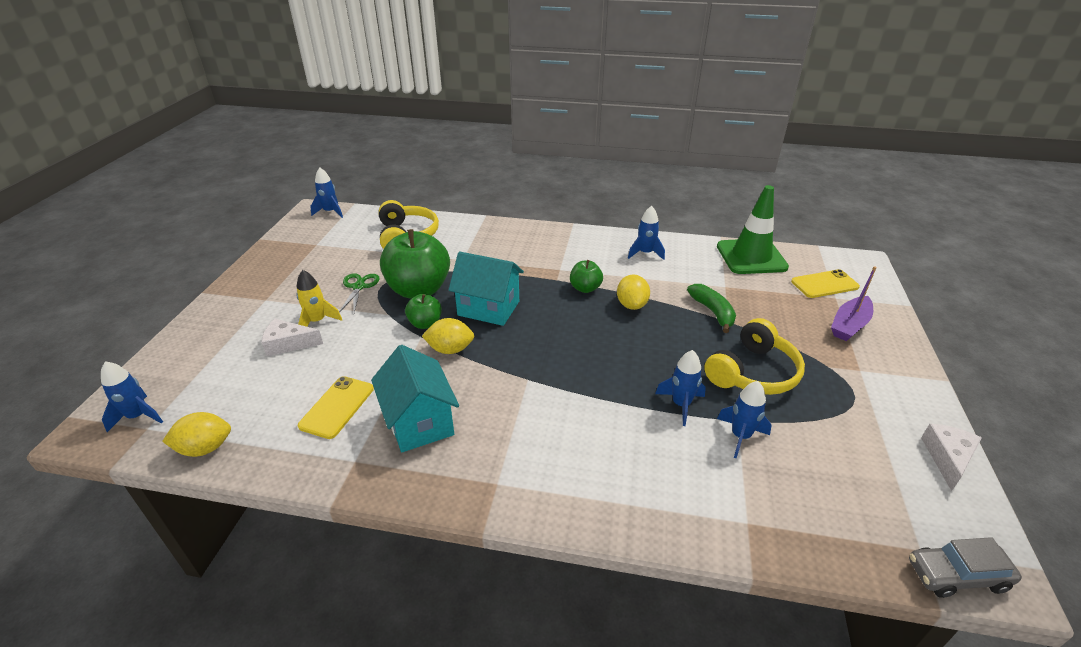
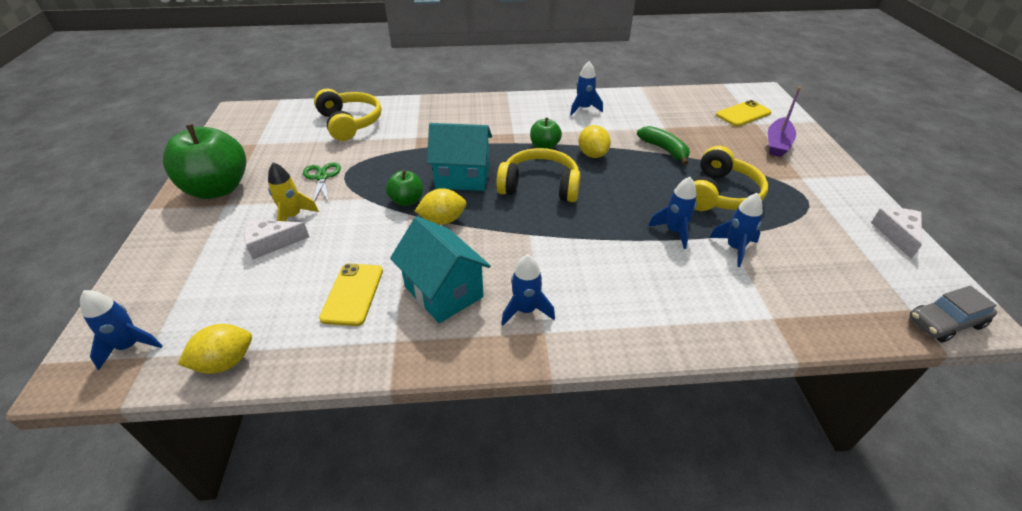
camera: 15 degrees left, 5 degrees up
(330, 212) = (257, 111): blue rocket -> blue rocket (526, 310)
(419, 290) = (385, 171): green apple -> green apple (218, 189)
(561, 330) = (539, 186): none -> yellow headphones
(751, 257) = (674, 100): green traffic cone -> none

